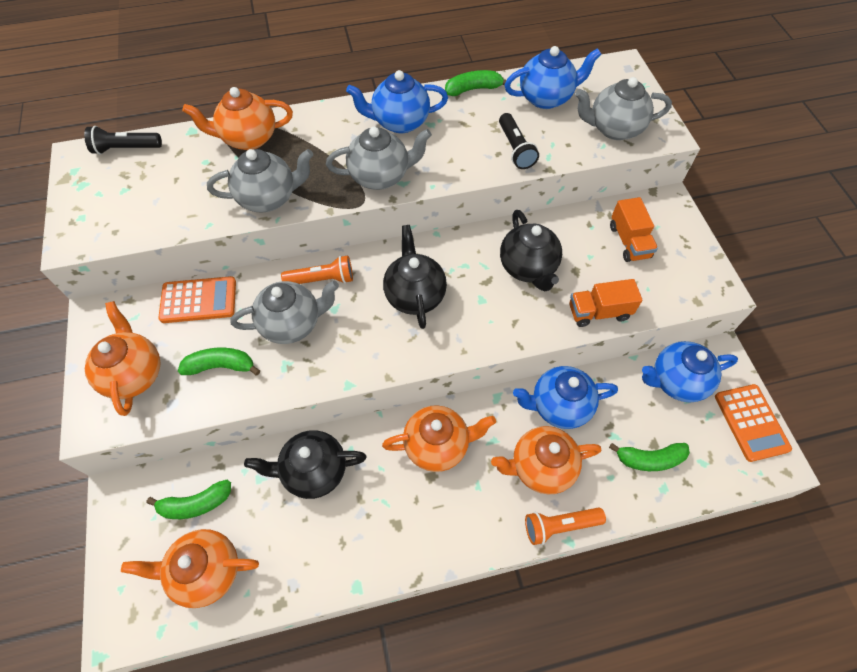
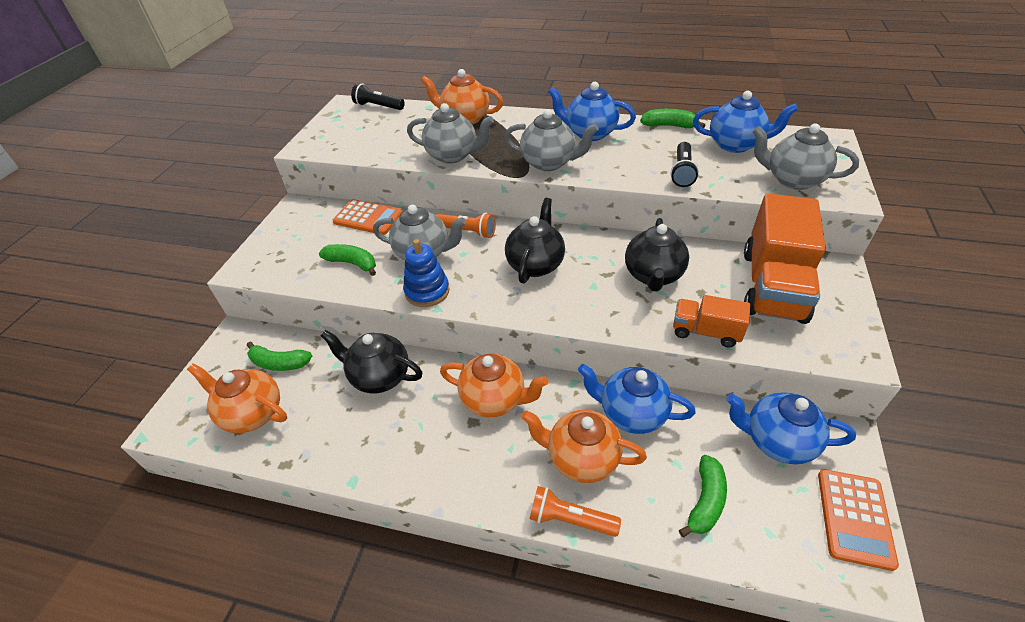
camera: 30 degrees right, 15 degrees down
(134, 374) = (292, 248): orange teapot -> none
(325, 369) = (427, 291): none -> blue stacking toy
(629, 241) = (773, 285): orange truck -> orange truck, size x1.94
(649, 459) = (705, 501): green banana -> green banana turned 90 degrees counterclockwise

